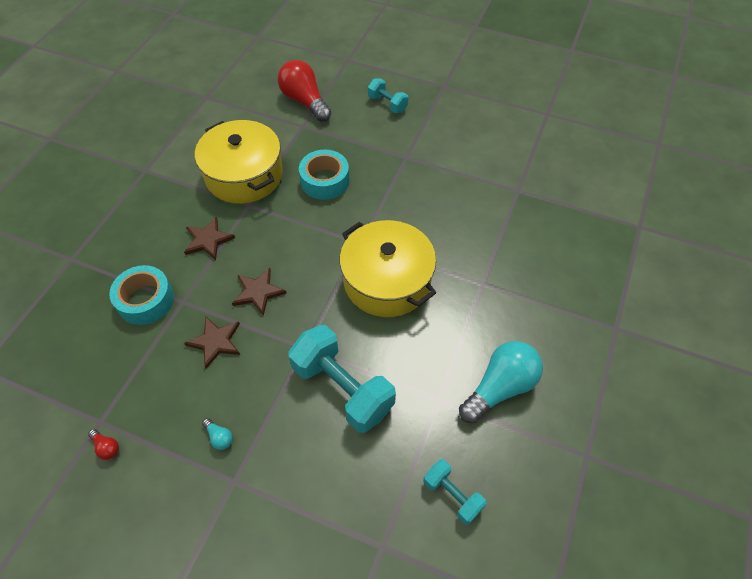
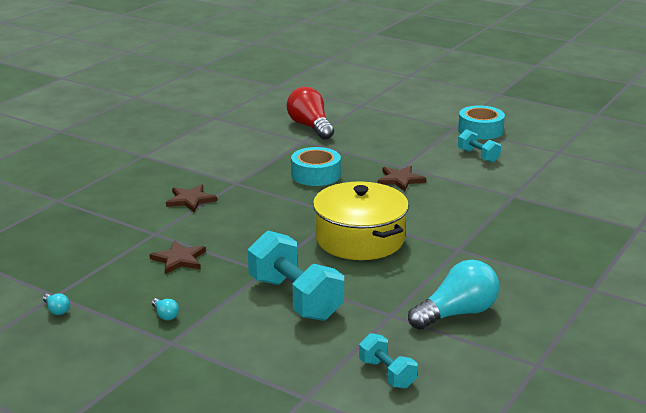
camera: 10 degrees right, 30 degrees down
(106, 447) = (56, 310): red light bulb -> turquoise light bulb
(146, 300) = (120, 229): turquoise tape -> turquoise tape (480, 130)
(244, 175) = (237, 165): yellow pot -> none
(258, 292) = (229, 234): brown star -> brown star (400, 180)
(387, 104) = (393, 134): turquoise dumbbell -> turquoise dumbbell (478, 156)

